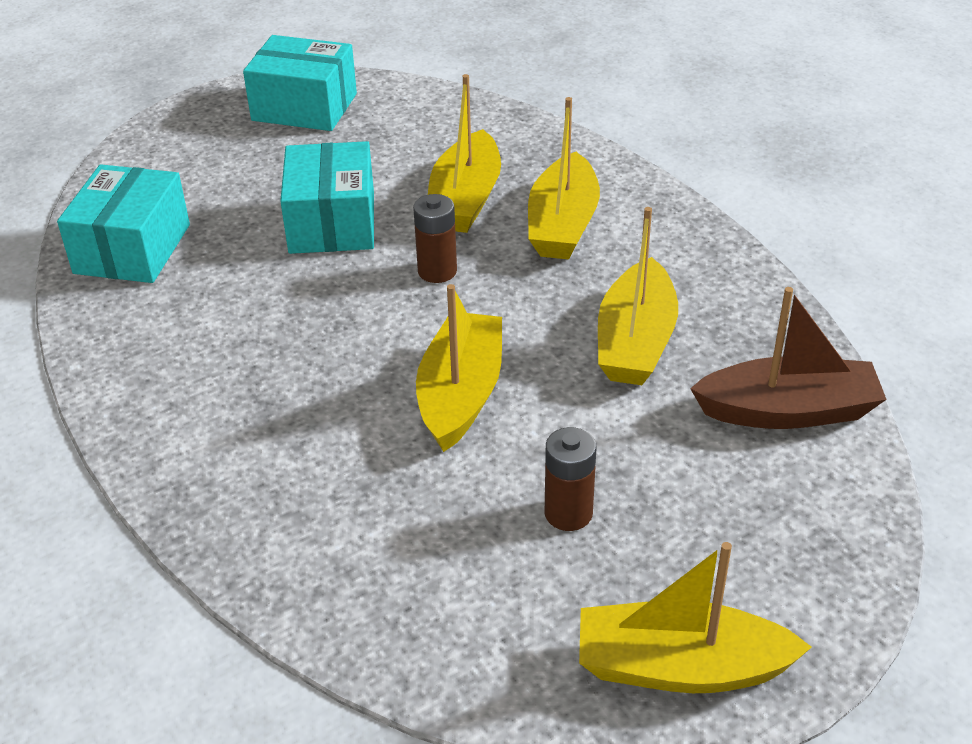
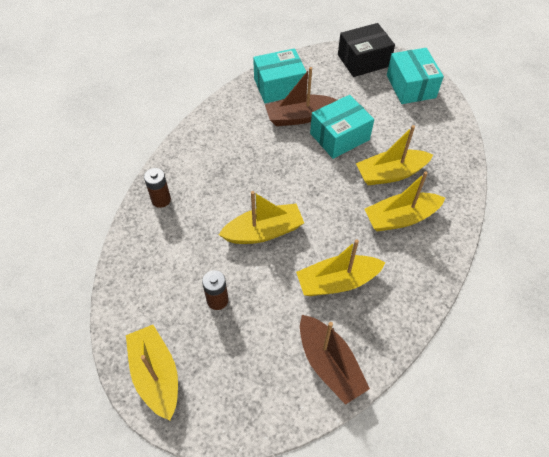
camera: 60 degrees right, 15 degrees up
(188, 131) = (363, 60): none -> black box
(236, 252) = (299, 117): none -> brown boat
(437, 271) = (334, 187): brown battery -> brown battery (161, 200)

